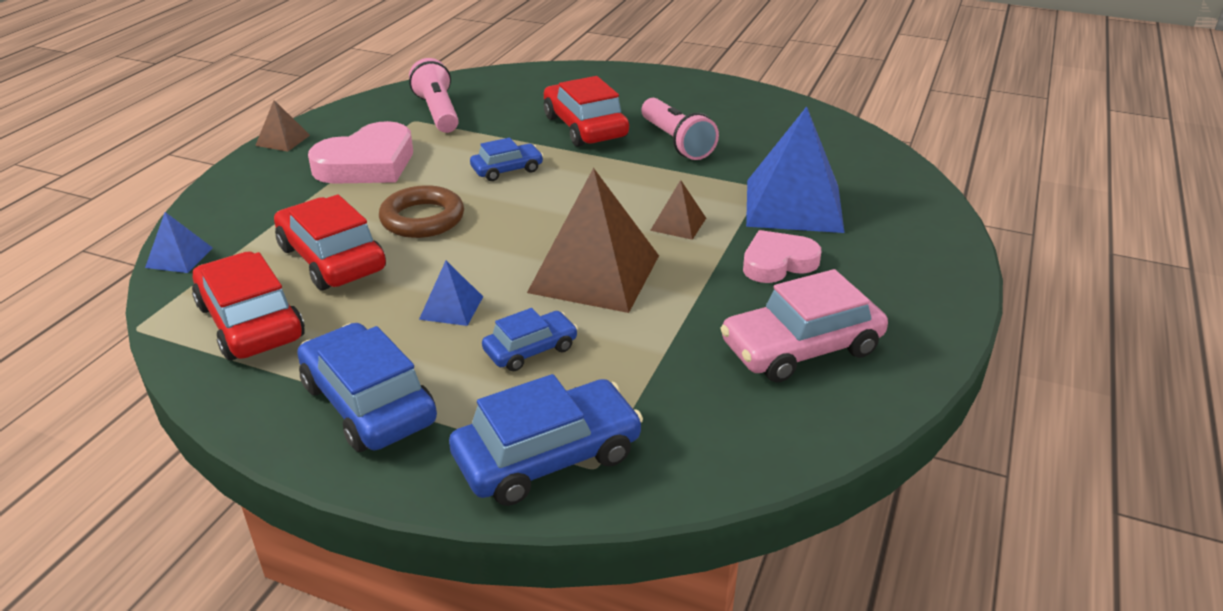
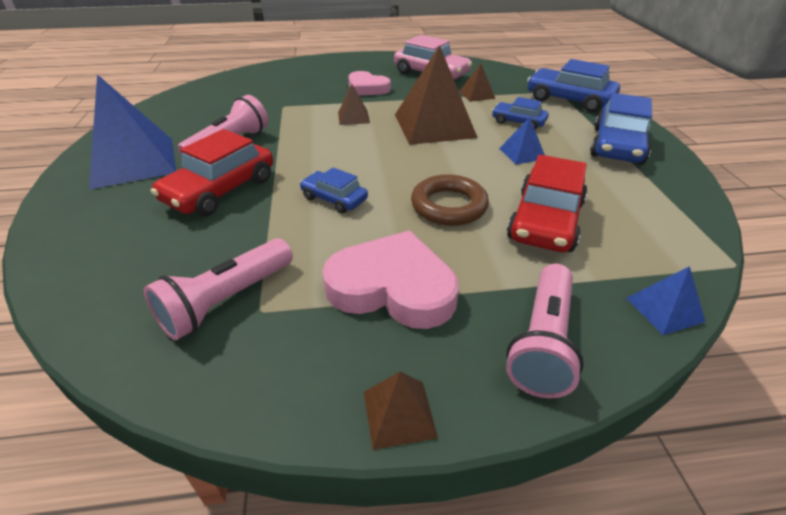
camera: 120 degrees left, 5 degrees up
(244, 197) = (543, 342): none -> pink flashlight
(250, 322) = (644, 216): red car -> none
(664, 358) = (477, 94): none -> brown pyramid
(793, 205) = (299, 94): blue pyramid -> blue pyramid (133, 162)

